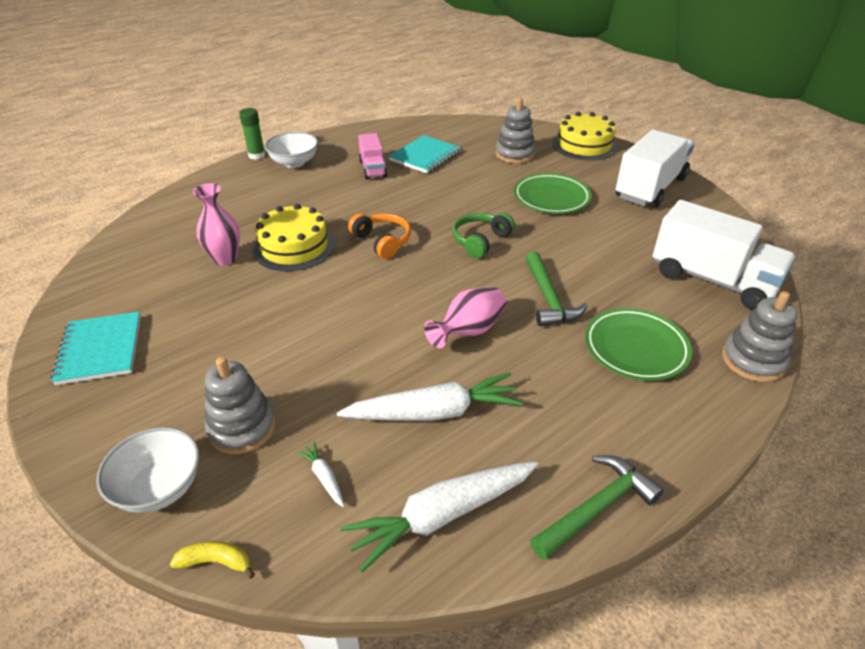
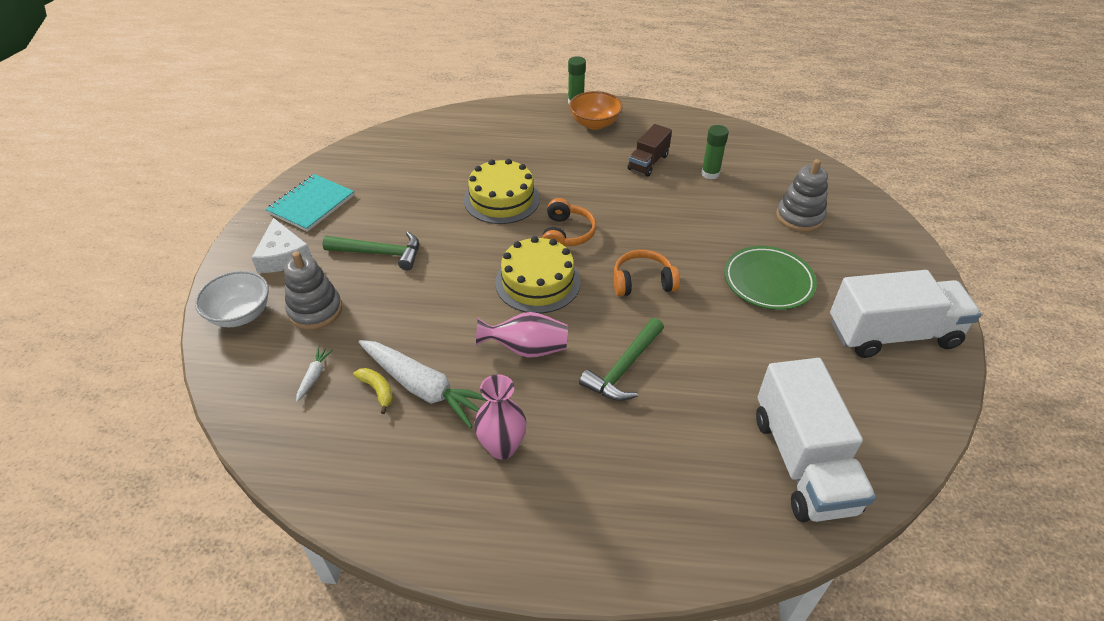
camera: 45 degrees right, 5 degrees up
(133, 409) = (283, 256): none -> white cheese
(216, 562) = (214, 378): yellow banana -> yellow banana (377, 390)
(225, 259) = (448, 182): pink vase -> pink vase (502, 447)
(294, 162) = (594, 123): white bowl -> orange bowl
(373, 169) = (648, 162): pink truck -> brown truck
(425, 156) = (710, 174): turquoise notebook -> green glue stick
(442, 516) = (338, 455): white carrot -> none
(480, 241) = (642, 282): green headphones -> orange headphones
(584, 145) = (892, 247): yellow cake -> yellow cake (537, 282)
(597, 507) = (427, 538): green hammer -> green hammer (380, 253)
(635, 348) = (630, 461): green plate -> none
(753, 361) = (716, 555): grey stacking toy -> none

